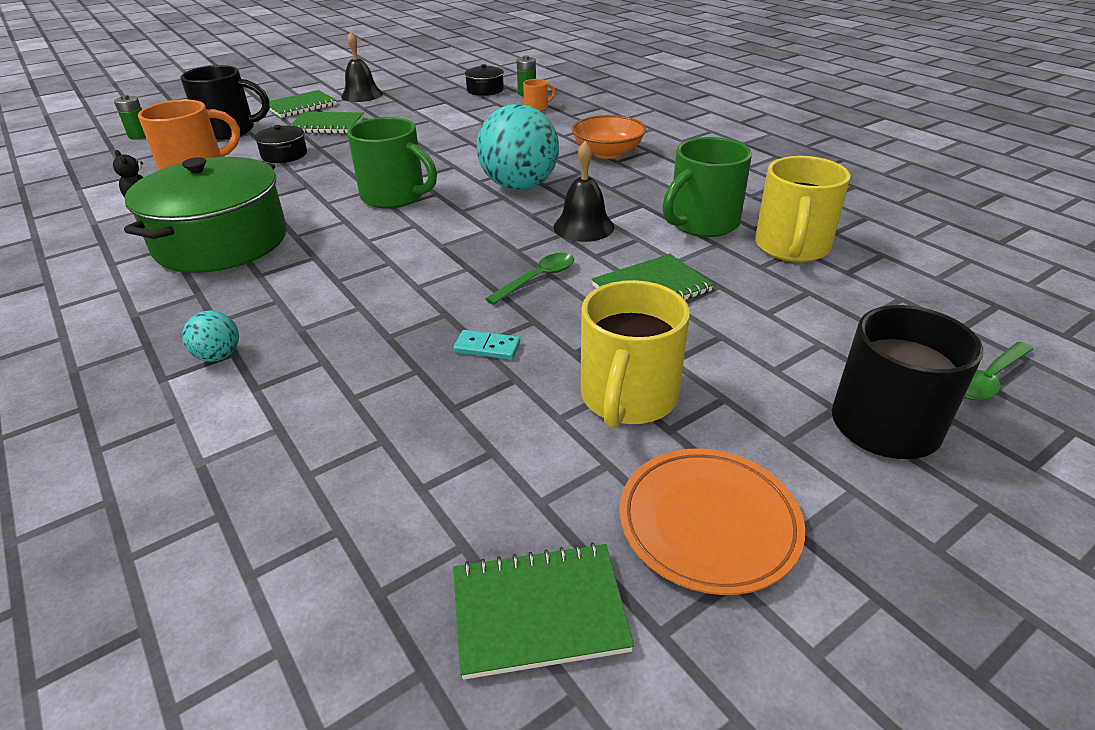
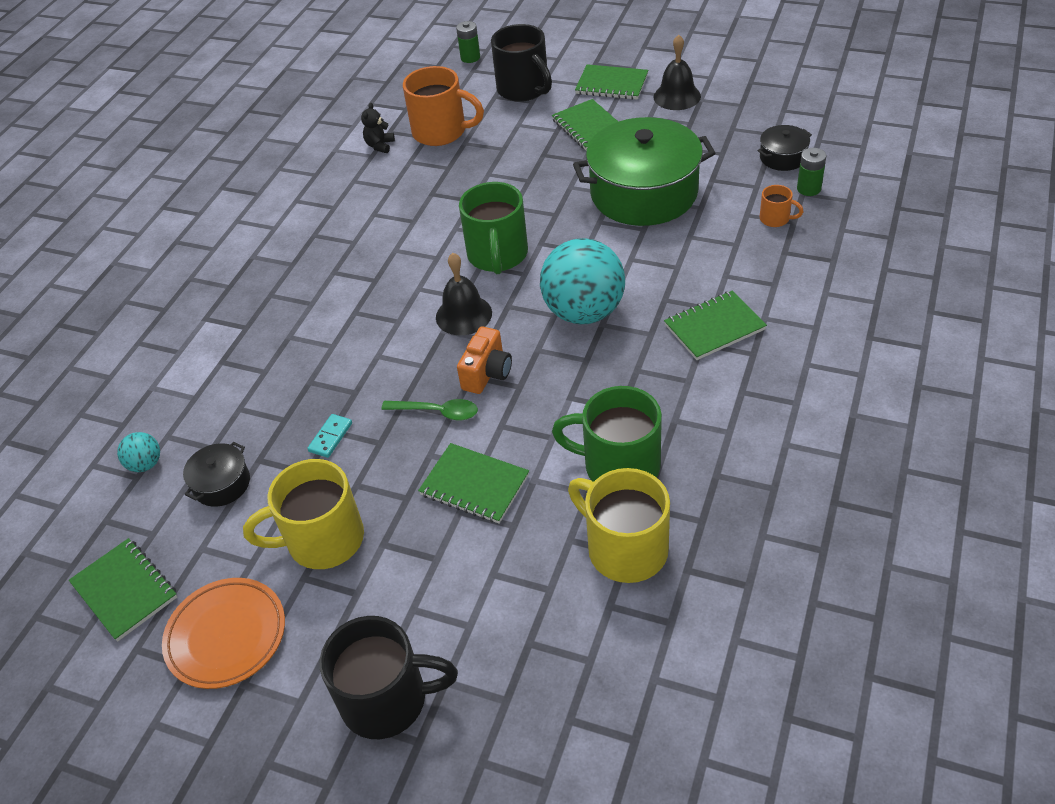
camera: 60 degrees right, 10 degrees up
(219, 356) = (238, 324): turquoise ball -> turquoise ball (145, 464)
(221, 242) = (358, 223): green pot -> green pot (644, 193)
(284, 155) = (511, 149): black pot -> black pot (222, 484)
(487, 347) = (330, 437): turquoise domino -> turquoise domino turned 45 degrees clockwise
(525, 242) = (487, 373): none -> orange camera
(583, 226) = (544, 392): black bell -> black bell (463, 315)
(607, 153) = (714, 327): orange bowl -> green notebook
(791, 248) = (624, 548): yellow mug -> yellow mug turned 60 degrees clockwise
(988, 379) = (493, 756): green spoon -> none

